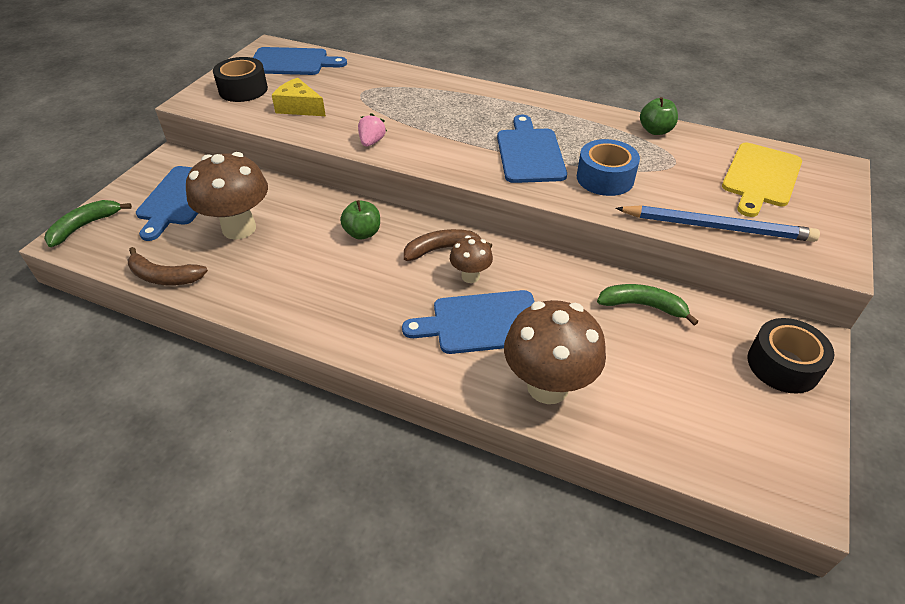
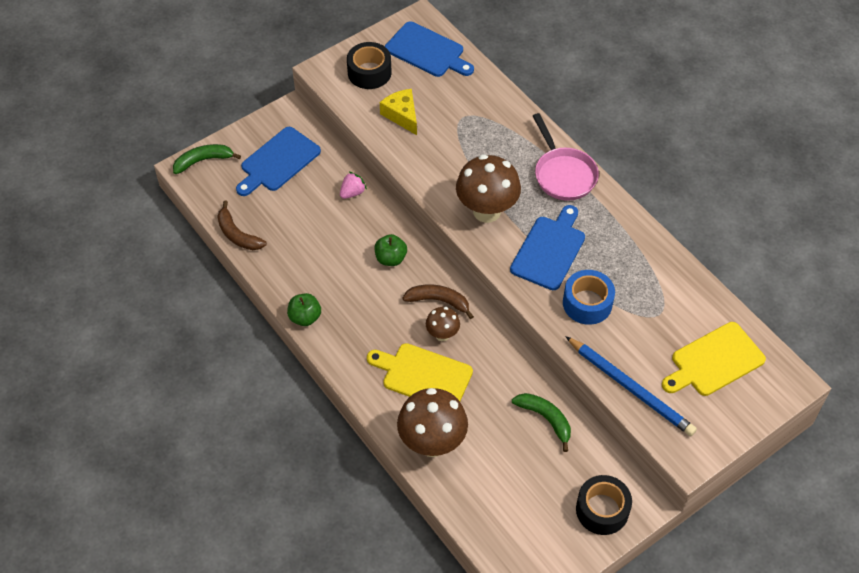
camera: 30 degrees right, 10 degrees up
(239, 228) = (306, 212): brown mushroom -> brown mushroom (486, 211)
(371, 142) = (435, 182): pink strawberry -> pink strawberry (352, 192)
(481, 323) = (423, 376): blue cutting board -> yellow cutting board
(490, 100) = (563, 174): none -> pink pan
(655, 131) = (675, 273): green apple -> green apple (305, 317)

